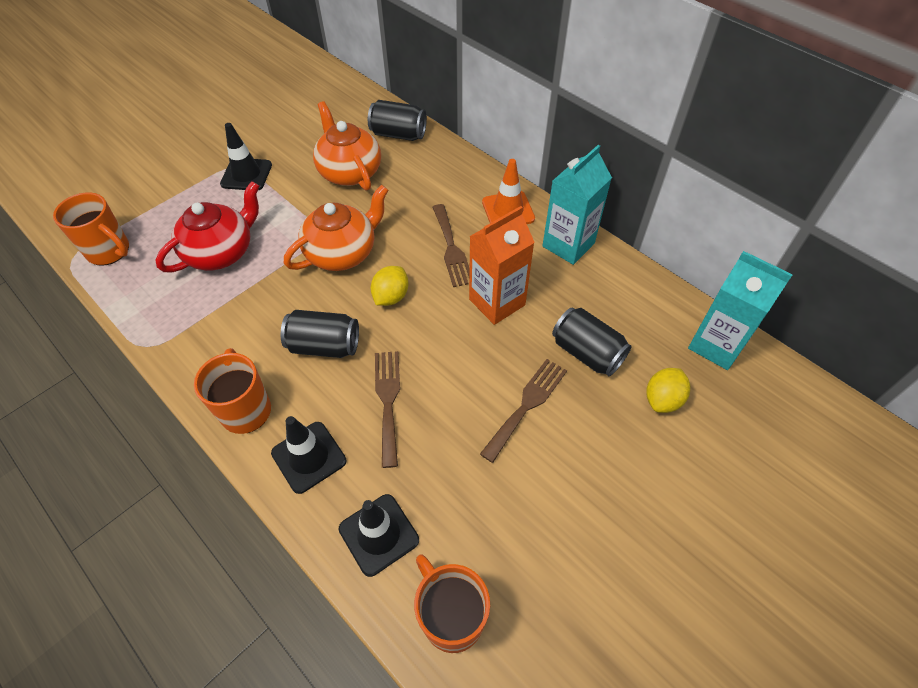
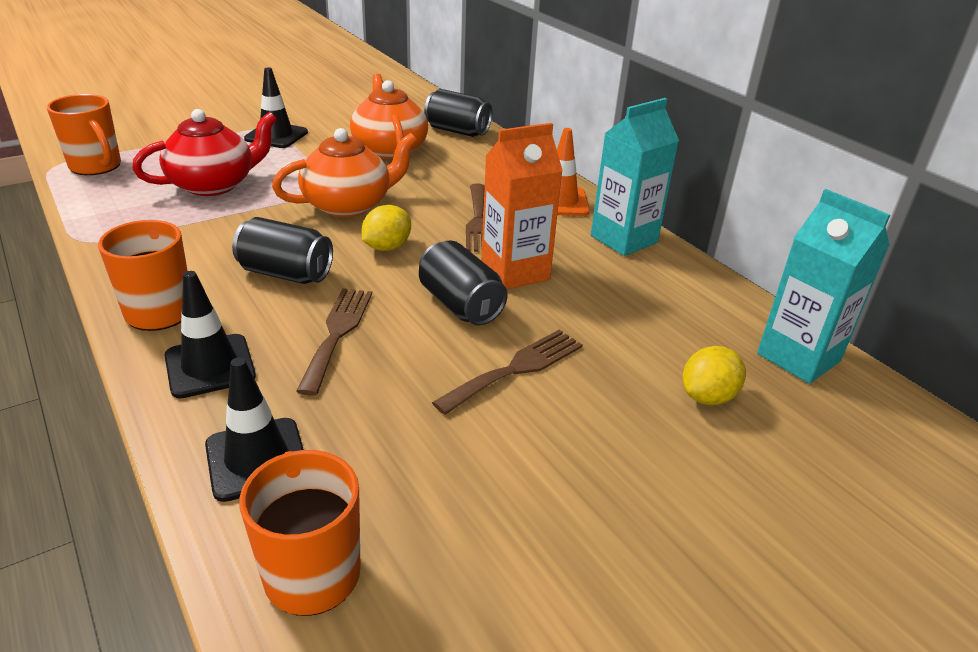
camera: 10 degrees right, 20 degrees down
(587, 353) = (615, 334): black can -> black can (460, 305)

